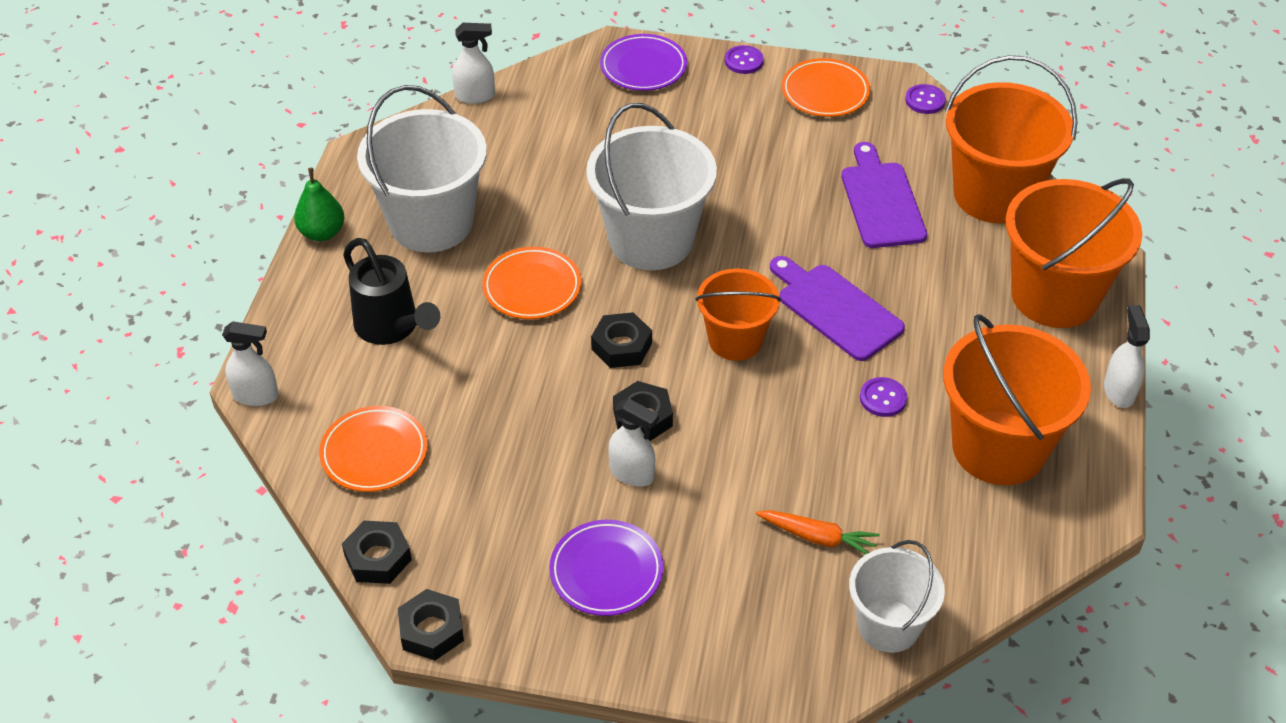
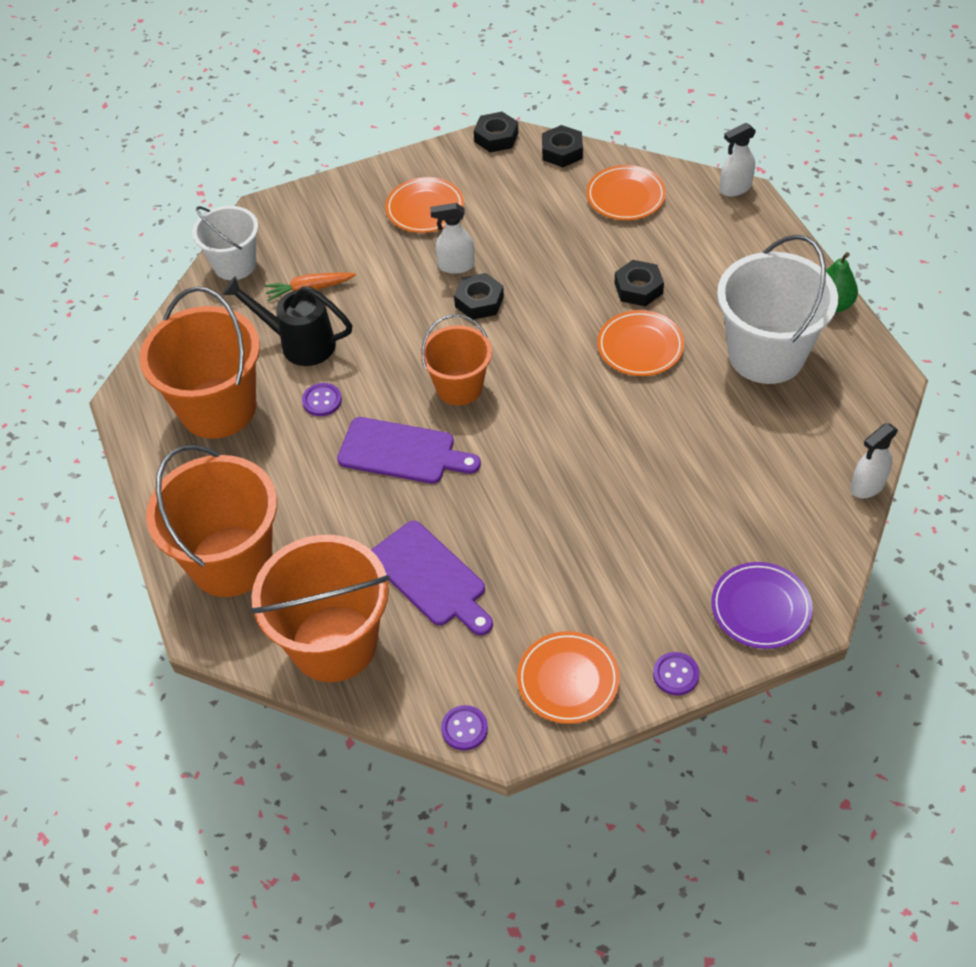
camera: 150 degrees right, 5 degrees up
(391, 327) = (703, 269): black watering can -> black watering can (300, 343)
(606, 571) = (425, 209): purple plate -> orange plate
(621, 346) = (536, 340): black nut -> black nut (638, 288)
(651, 240) = (590, 432): white bucket -> none
(1119, 391) = (144, 500): white spray bottle -> none

